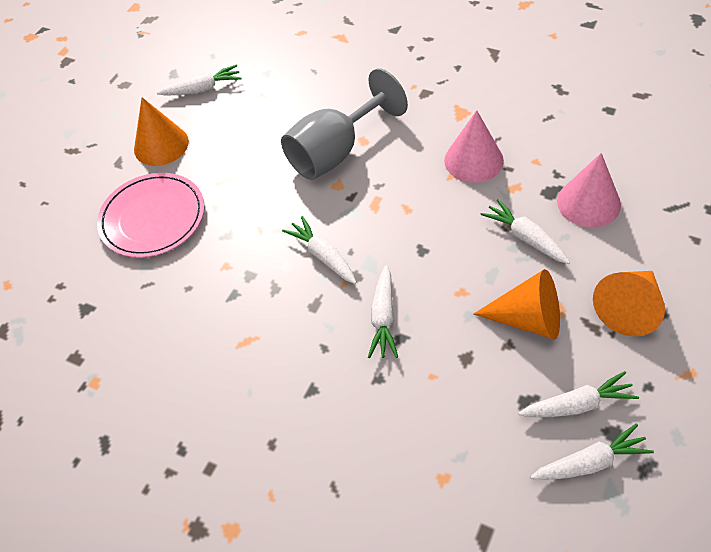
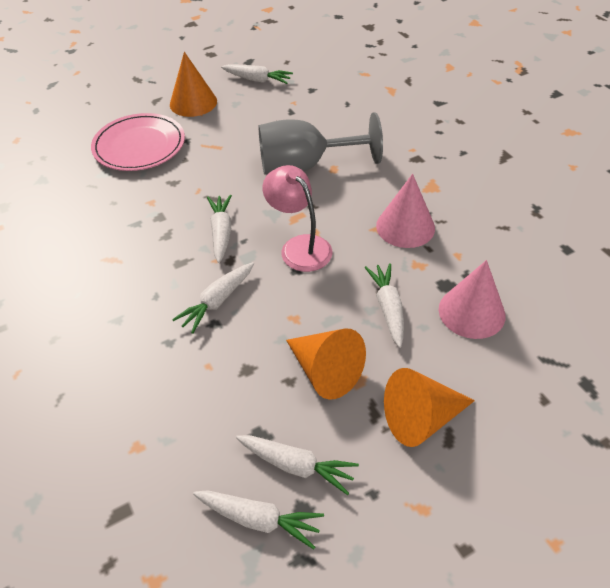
camera: 30 degrees right, 5 degrees down
(404, 228) = (299, 246): none -> pink lamp

